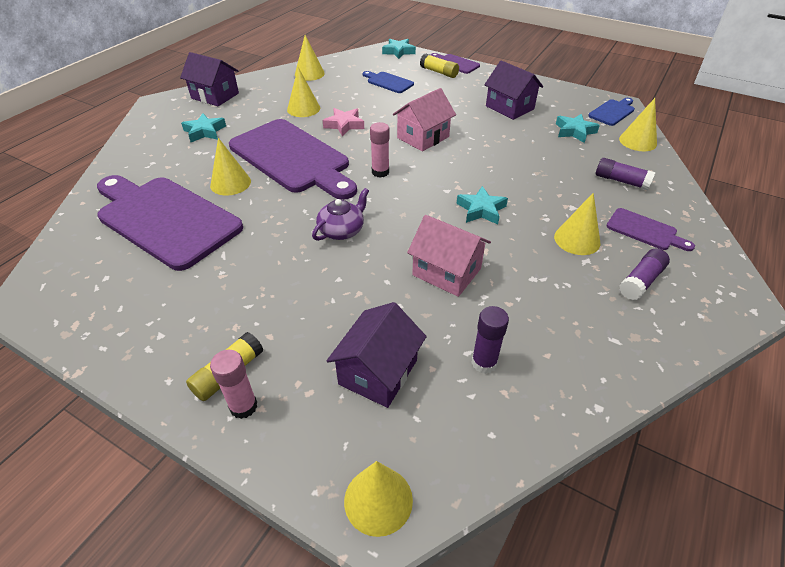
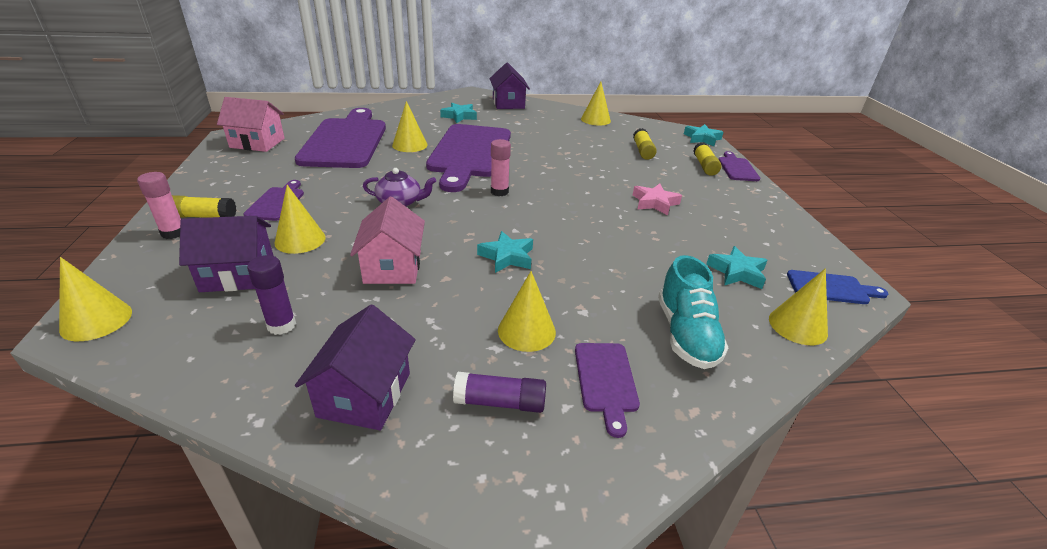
camera: 50 degrees right, 10 degrees down
(256, 309) = (277, 202): none -> purple cutting board
(303, 109) = (542, 134): yellow cone -> yellow cone (300, 240)
(344, 125) = (545, 156): pink star -> pink star (655, 203)
(388, 82) = (643, 151): blue cutting board -> yellow glue stick
(423, 137) = (581, 193): pink house -> pink house (257, 143)
(509, 107) = (711, 219): purple house -> purple house (364, 394)
(621, 181) = (686, 334): purple glue stick -> turquoise shoe

